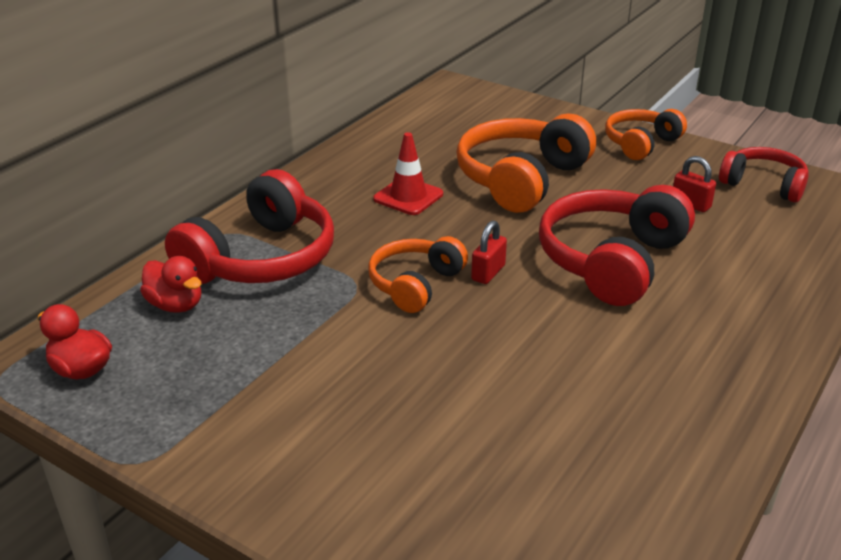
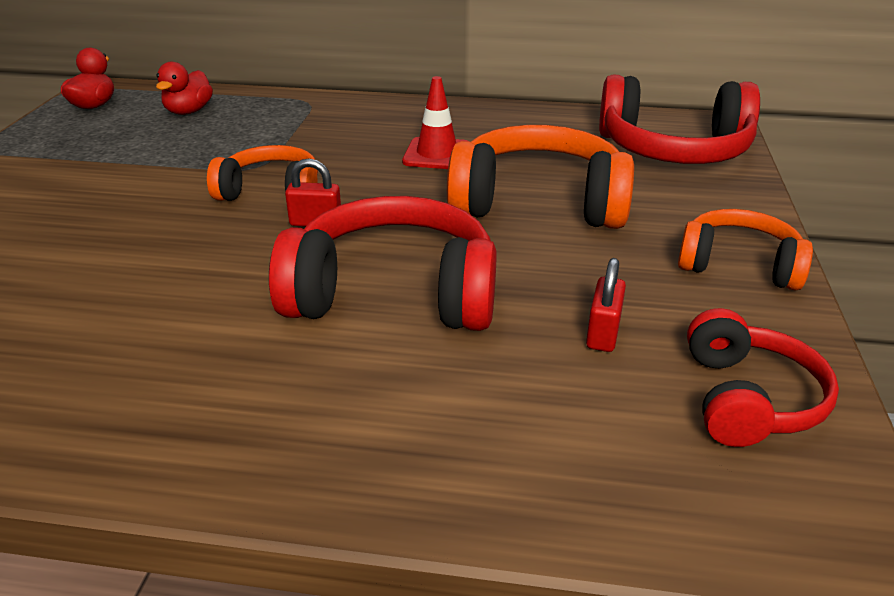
camera: 65 degrees right, 0 degrees up
(261, 258) = (275, 122): red headphones -> red headphones (673, 150)

